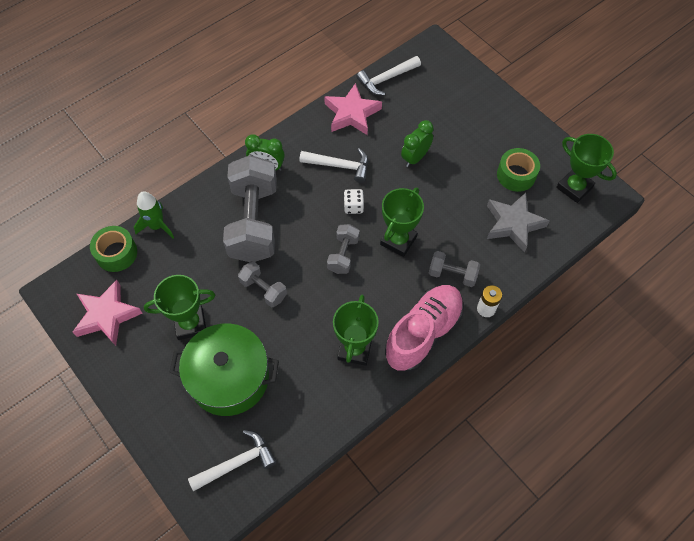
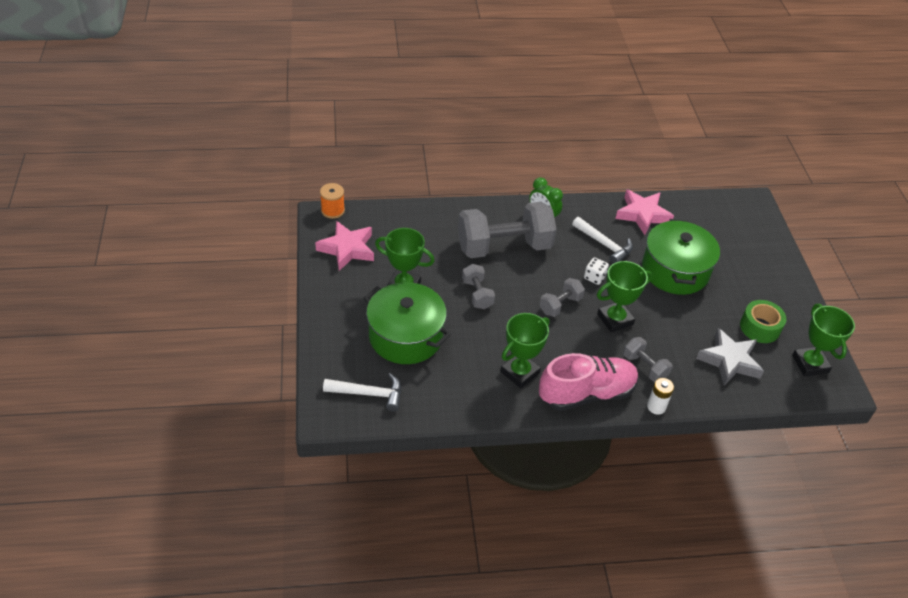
camera: 30 degrees right, 15 degrees down
(62, 280) = (333, 210): none -> orange spool
(116, 253) = (384, 214): green tape -> none
(157, 226) = (427, 212): green rocket -> none
(254, 222) = (504, 247): grey dumbbell -> grey dumbbell turned 45 degrees clockwise
(386, 79) = (692, 205): white hammer -> none
(415, 158) = (675, 270): green clock -> green pot

